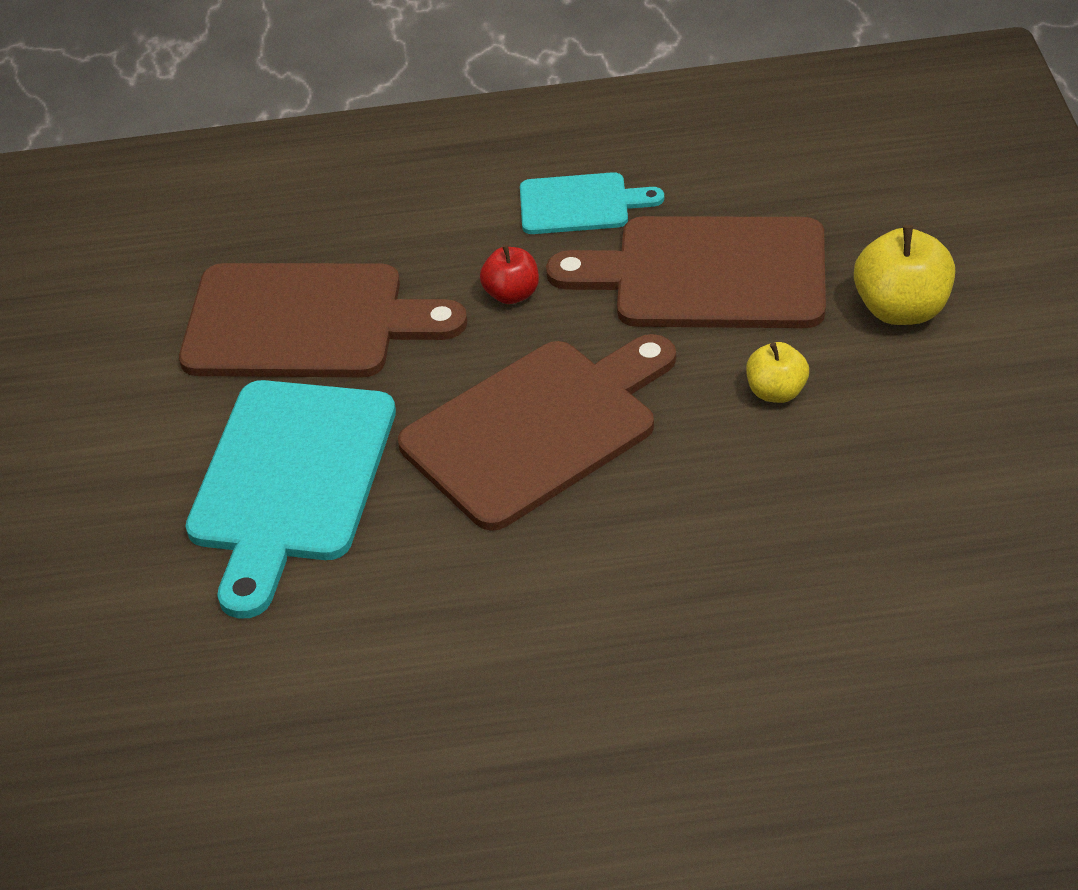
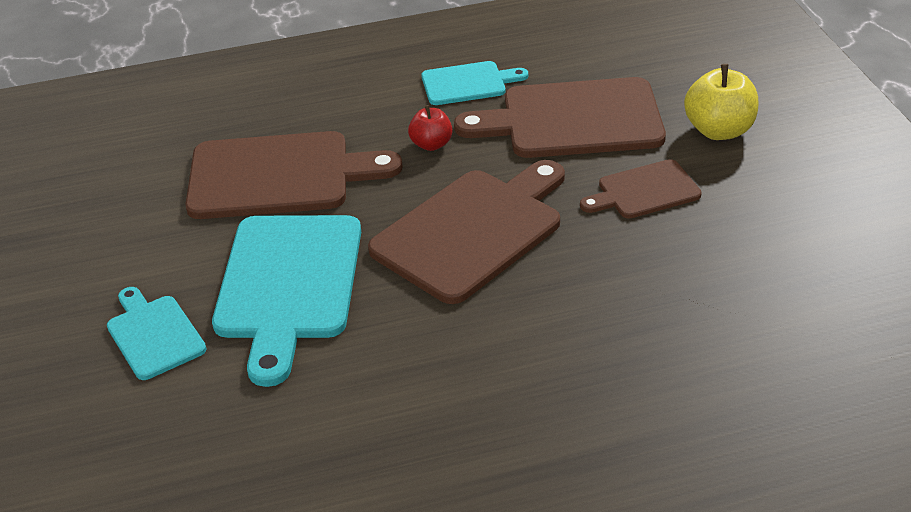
camera: 10 degrees left, 5 degrees down
(115, 532) = (154, 334): none -> turquoise cutting board
(776, 392) = (644, 191): yellow apple -> brown cutting board

